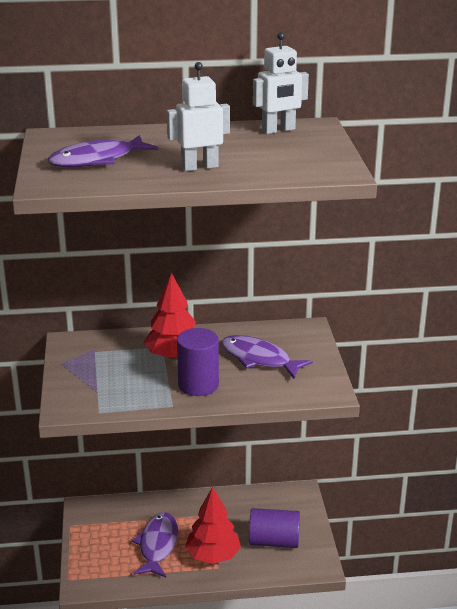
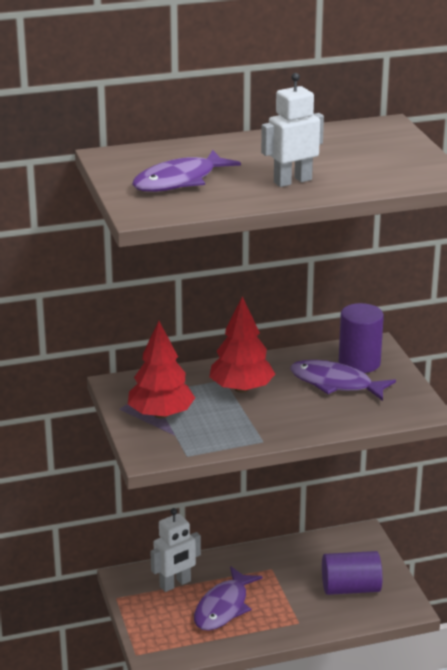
camera: 10 degrees left, 0 degrees up
(157, 545) = (223, 607): purple fish -> purple fish turned 150 degrees counterclockwise
(198, 385) = (281, 417): purple cylinder -> purple cylinder (359, 362)
(213, 555) = (288, 610): red tree -> red tree (161, 414)
(278, 130) = (351, 133): white robot -> white robot (175, 584)

